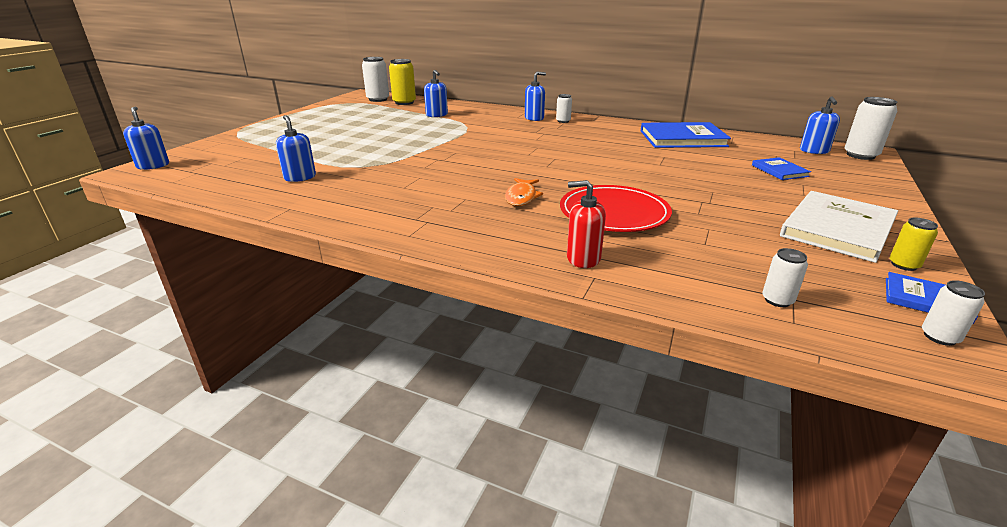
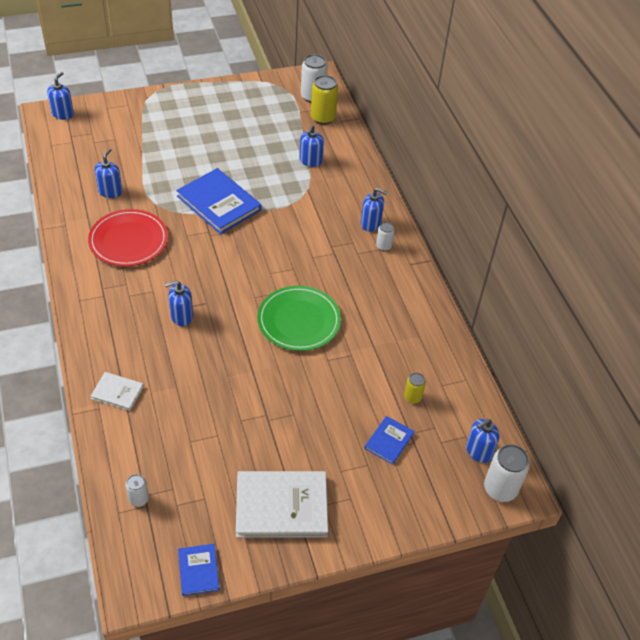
camera: 45 degrees right, 20 degrees up
(521, 197) = (181, 316): orange fish -> blue soap dispenser
(583, 258) = (117, 392): red soap dispenser -> white book
(600, 160) = (299, 320): none -> green plate
(614, 213) = (199, 376): red plate -> red plate (128, 240)
(682, 138) = (417, 347): blue book -> blue book (219, 203)
(904, 265) = (245, 553): yellow can -> yellow can (412, 397)
(939, 337) = (152, 581): white can -> none

